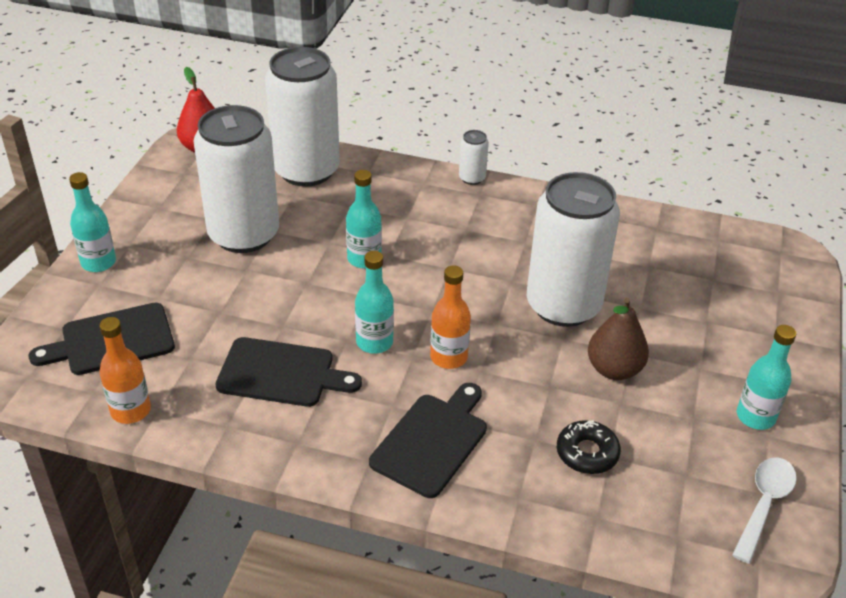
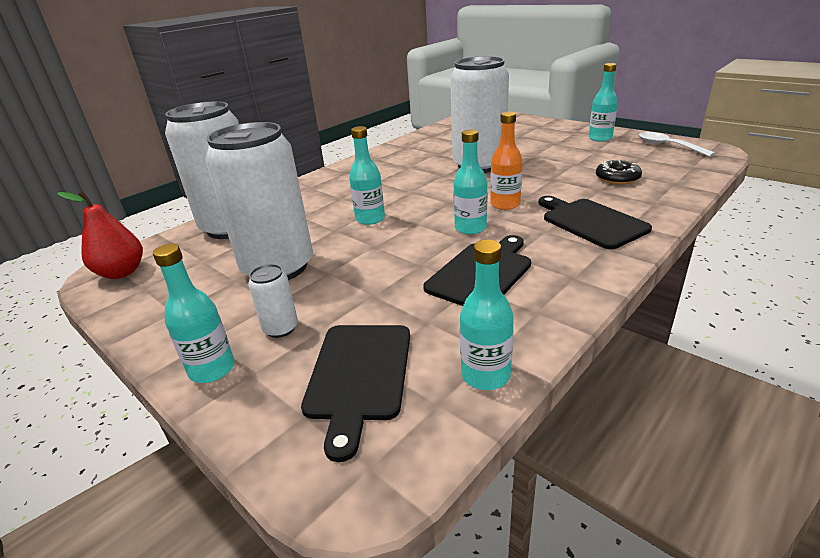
camera: 60 degrees left, 10 degrees down
(131, 410) = (485, 375): orange bottle -> turquoise bottle
(472, 178) = (325, 172): white can -> white can (281, 328)
(614, 369) = (545, 161): brown pear -> none

